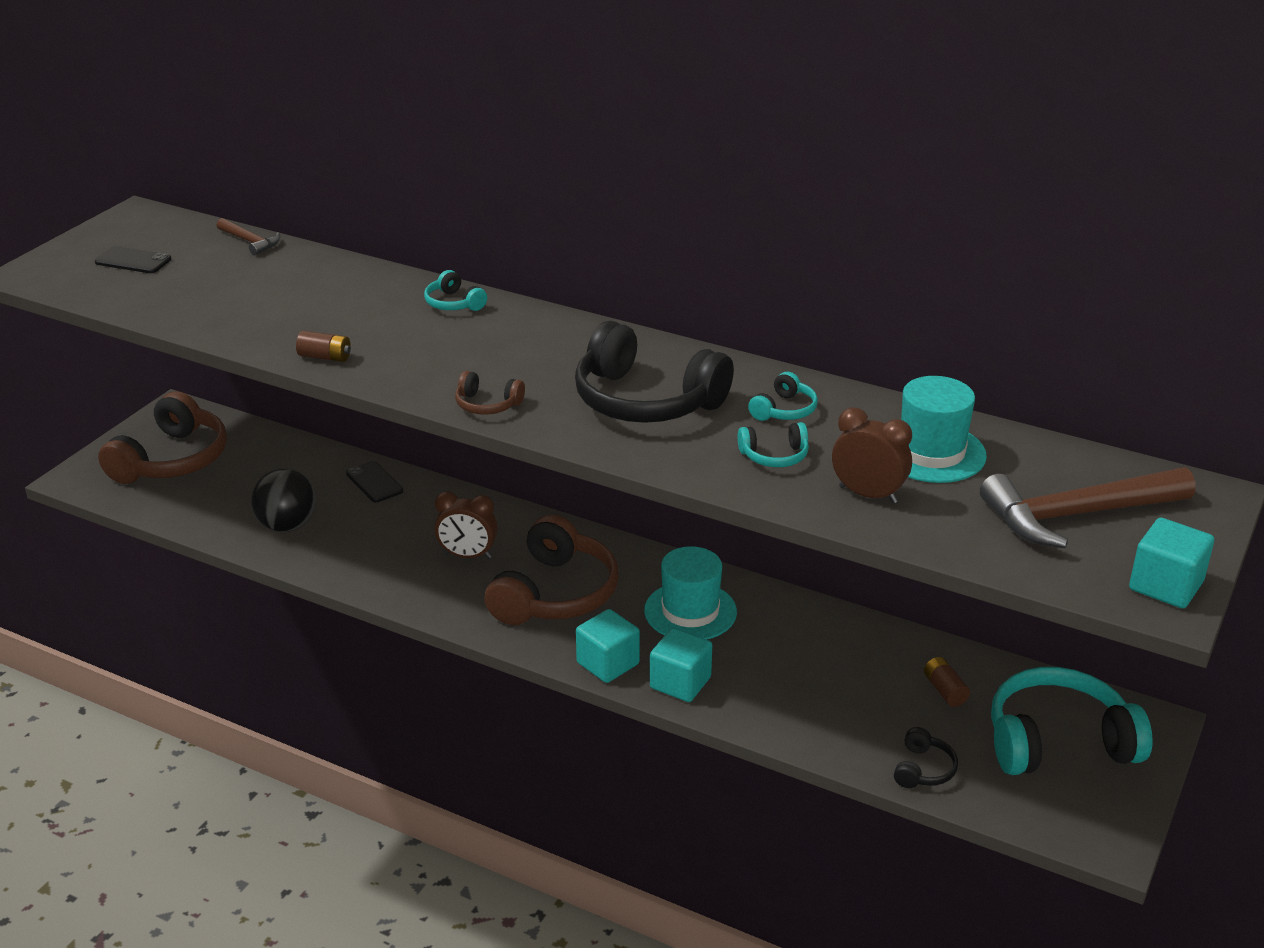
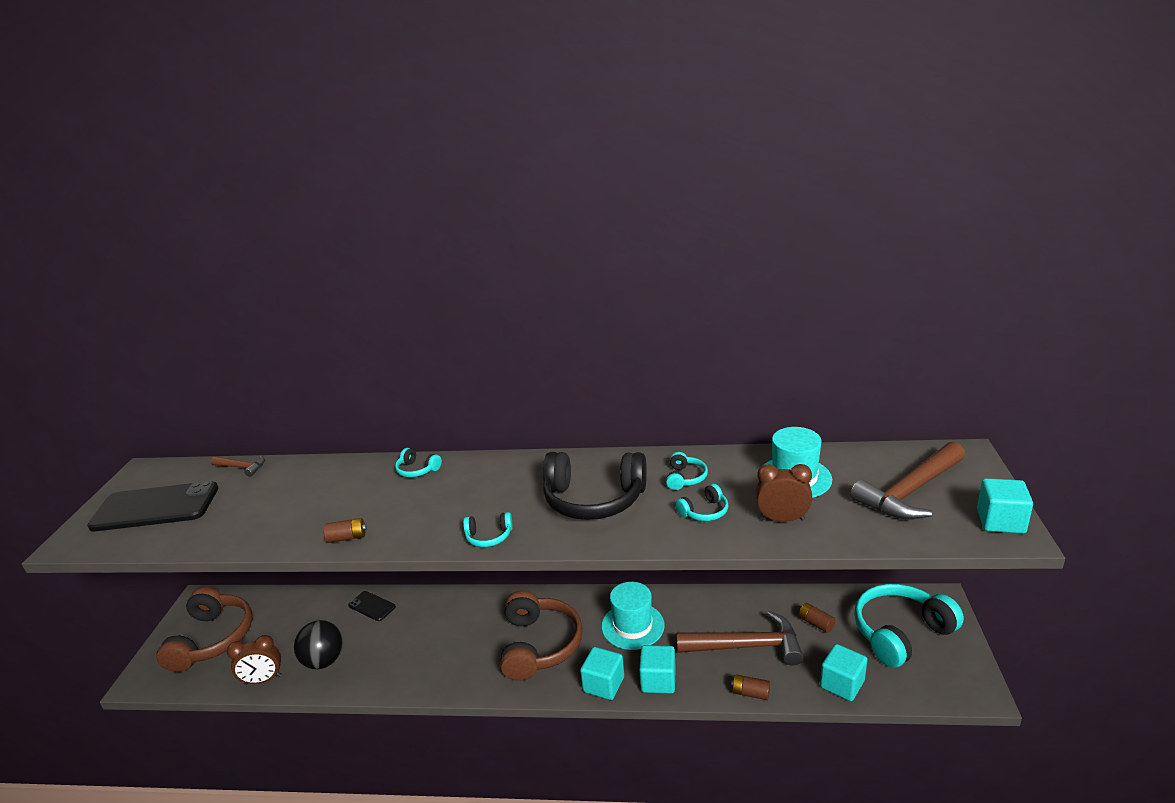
camera: 20 degrees left, 5 degrees down
(133, 261) = (155, 507): black phone -> black phone, size x2.09
(467, 555) = (465, 638): brown clock -> brown clock (263, 680)
(487, 405) = (489, 537): brown headphones -> turquoise headphones
(791, 737) = (750, 693): none -> brown battery
(826, 684) = (746, 646): none -> brown hammer
(923, 769) = (842, 684): black headphones -> turquoise cube

